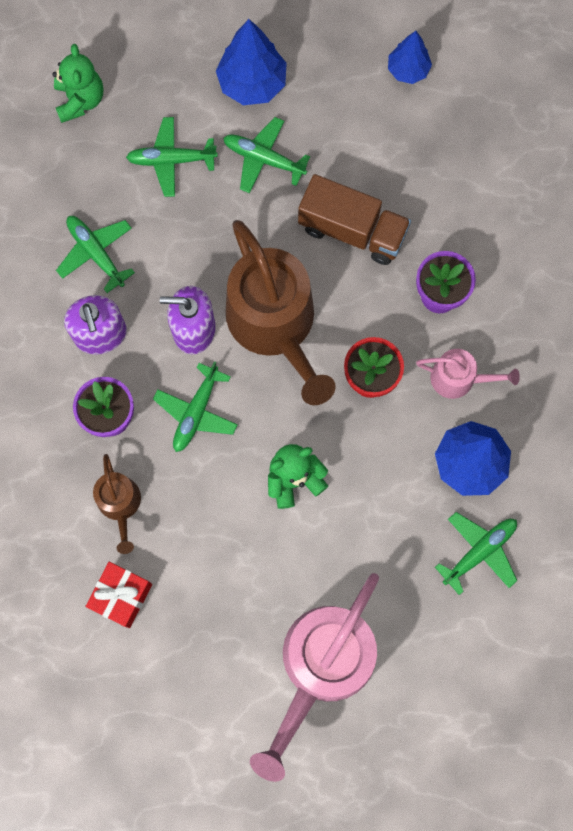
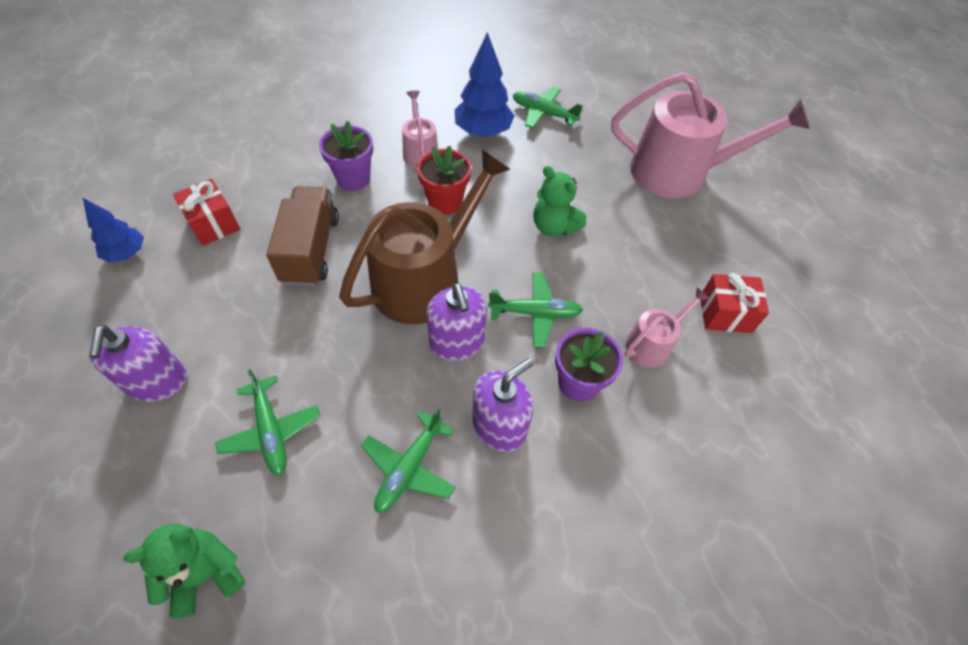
camera: 115 degrees left, 20 degrees down
(120, 504) = (652, 344): brown watering can -> pink watering can
(252, 83) = (157, 382): blue tree -> purple soap dispenser
(263, 159) = (250, 342): green plane -> none
(420, 148) = (213, 224): none -> red gift

